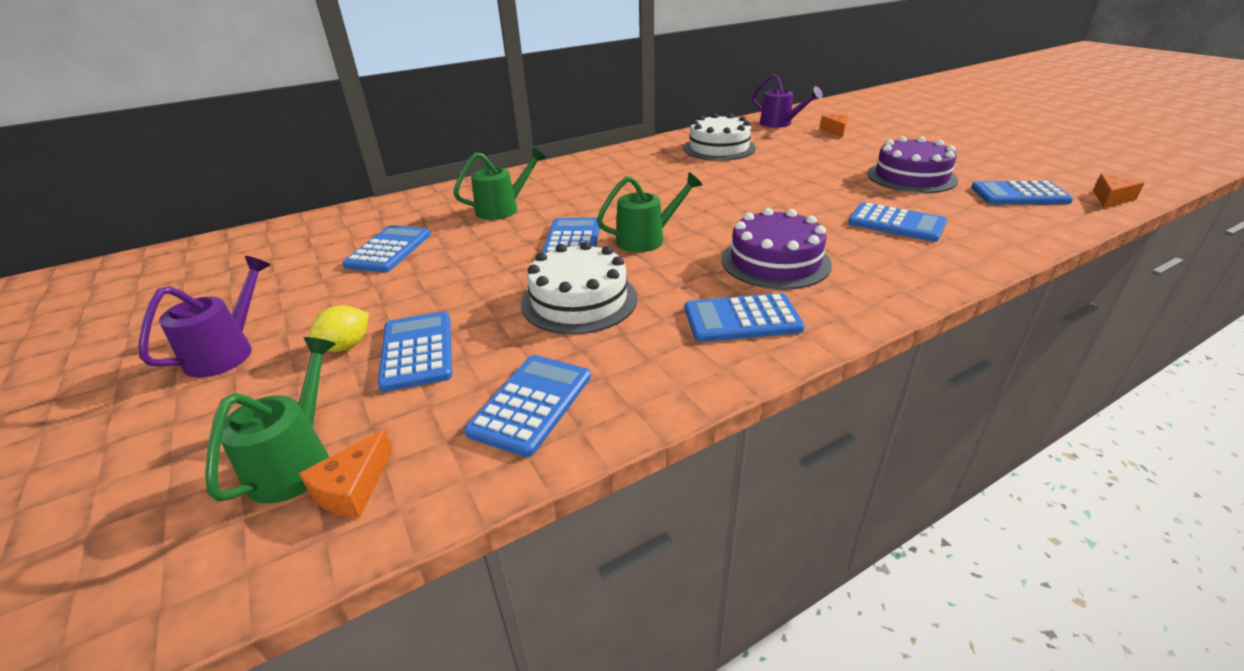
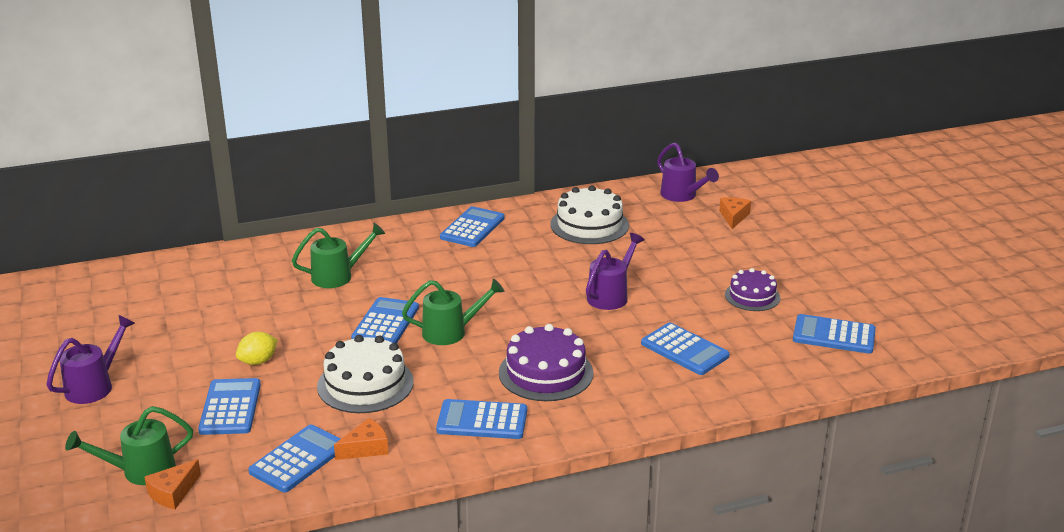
camera: 10 degrees right, 5 degrees down
(297, 461) = (140, 471): green watering can -> green watering can turned 135 degrees counterclockwise
(346, 346) = (180, 395): yellow lemon -> yellow lemon (258, 361)
(389, 250) = (226, 308): blue calculator -> blue calculator (472, 228)
(783, 191) = (611, 295): none -> purple watering can
(911, 177) = (752, 296): purple cake -> purple cake, size x0.64
(1111, 198) = (917, 353): orange cheese -> orange cheese (366, 448)

